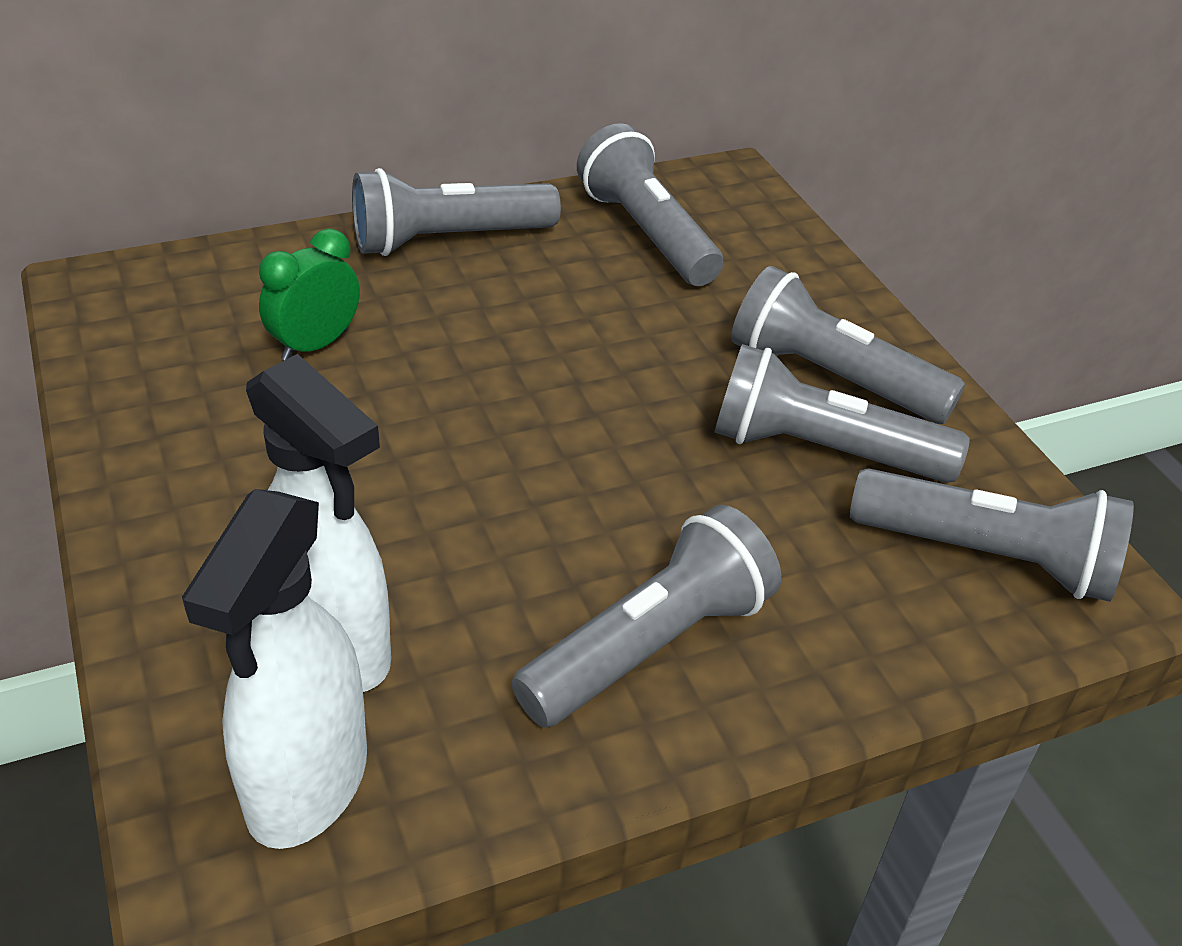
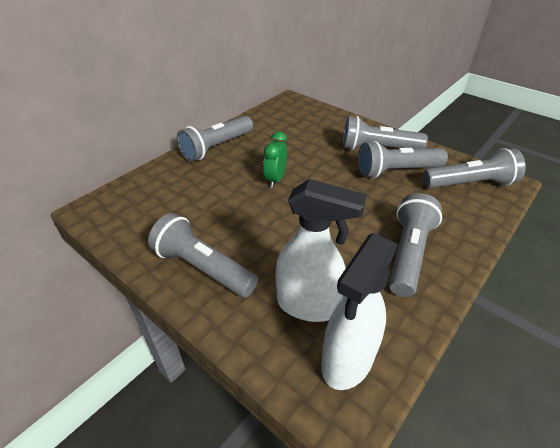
camera: 25 degrees left, 0 degrees up
(306, 784) = (347, 361): white spray bottle -> white spray bottle turned 45 degrees clockwise
(315, 345) = (201, 199): green clock -> green clock (275, 179)
(647, 233) = (281, 124): grey flashlight -> grey flashlight (203, 268)

